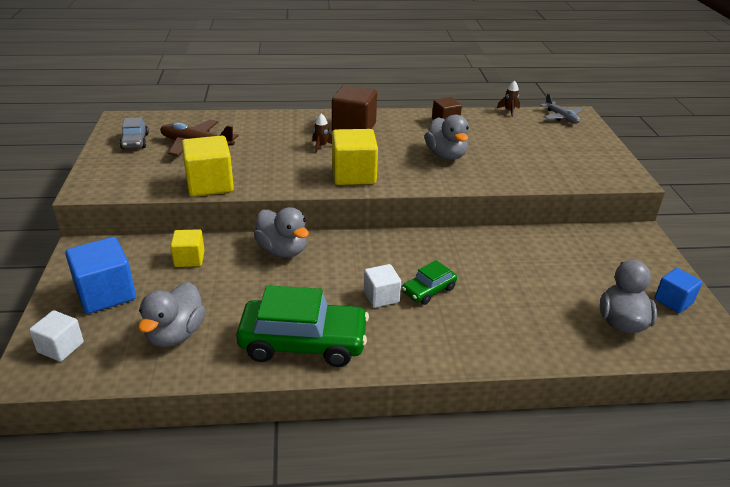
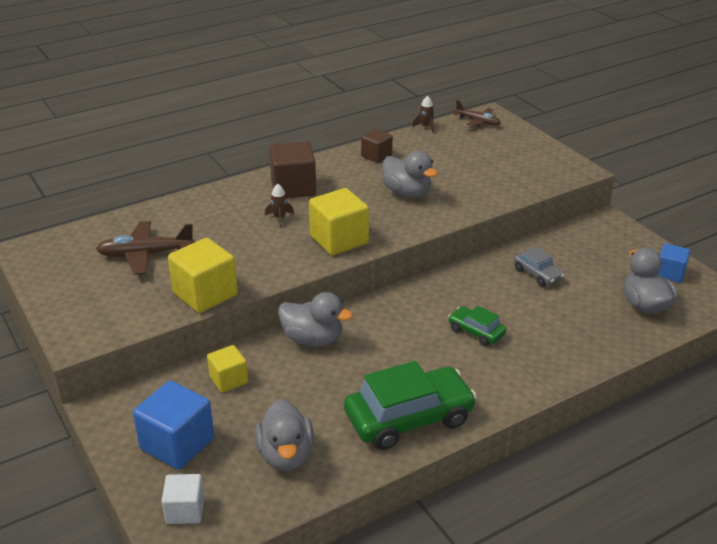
camera: 25 degrees left, 0 degrees up
(135, 141) = (72, 271): grey car -> grey car (538, 274)
(381, 297) = (440, 352): white cube -> none
(429, 290) = (476, 332): green car -> green car turned 105 degrees clockwise
(561, 117) = (478, 122): grey plane -> brown plane

